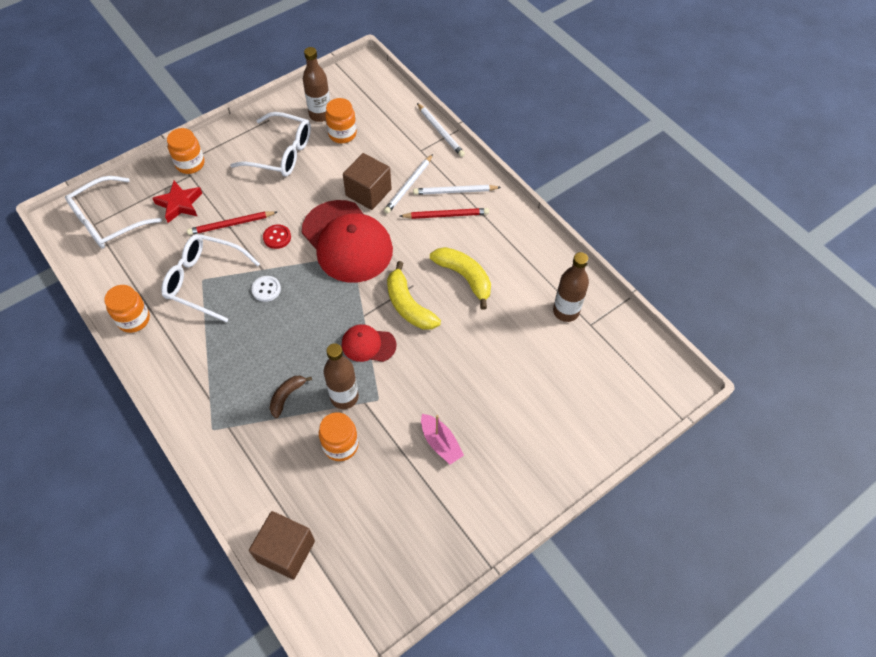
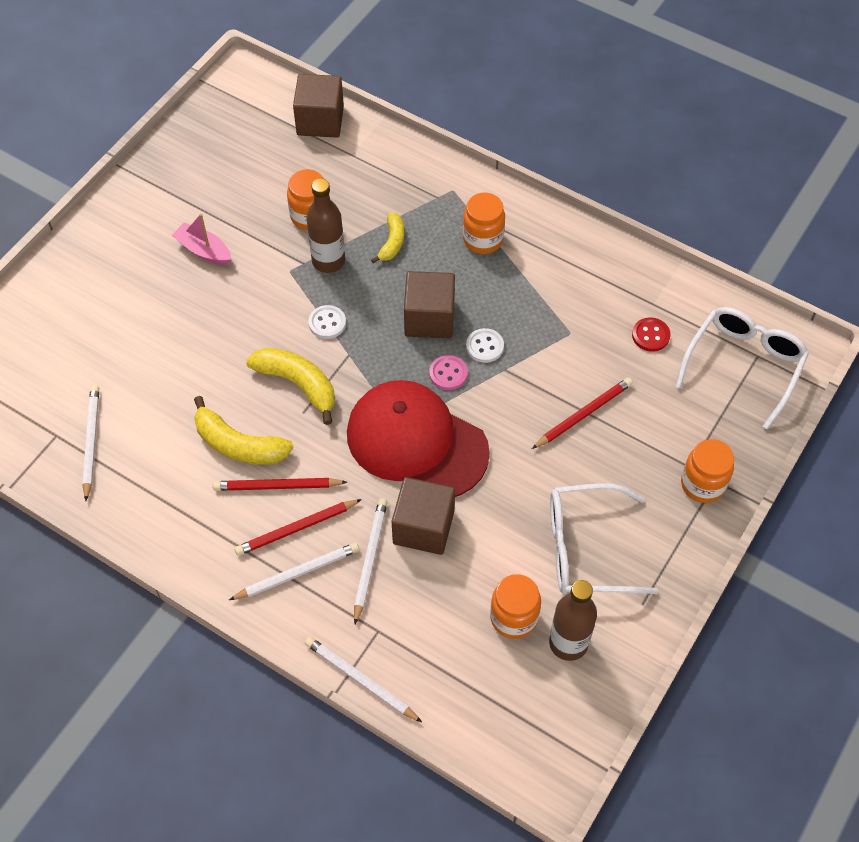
camera: 160 degrees right, 0 degrees up
(134, 319) = (615, 264): orange jar -> orange jar (483, 239)
(179, 204) = (671, 419): red star -> none
(205, 280) = (566, 332): white glasses -> none
(277, 237) = (512, 417): red button -> red button (650, 335)
(287, 396) = (392, 242): brown banana -> yellow banana
(293, 323) = (429, 318): none -> brown cube
(302, 279) = (448, 373): none -> pink button
(368, 344) = (327, 323): red cap -> white button
(448, 243) = (277, 486): none -> red pencil
(566, 311) = (91, 442): brown bottle -> white pencil

